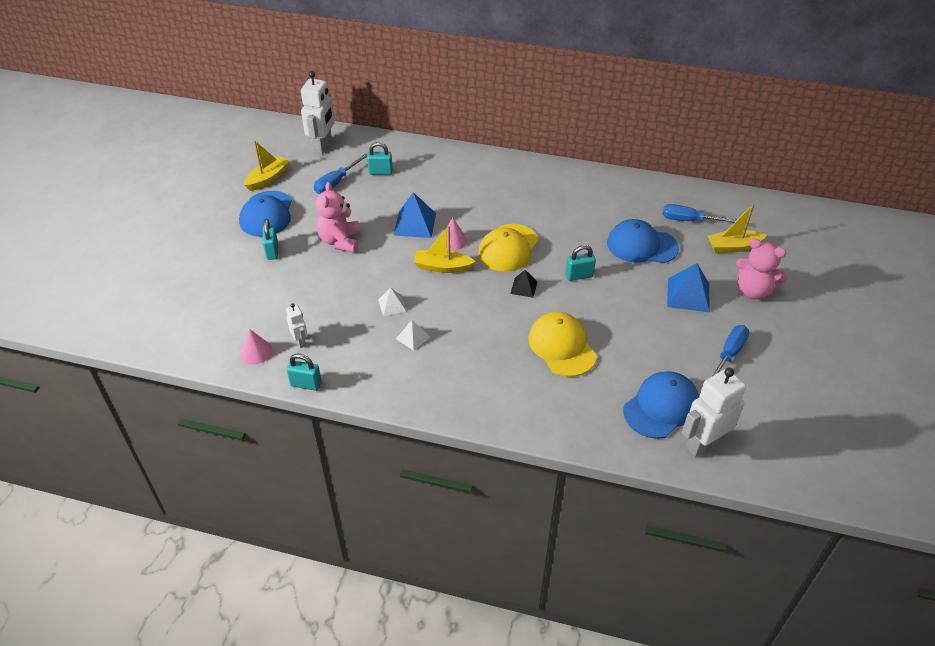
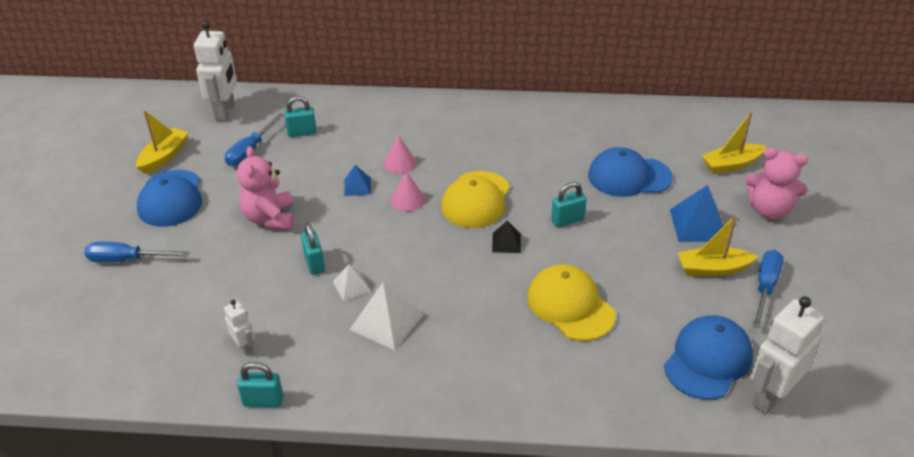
camera: 10 degrees left, 5 degrees down
(256, 352) = (189, 369): pink cone -> pink cone (400, 163)
(272, 251) = (186, 242): turquoise padlock -> turquoise padlock (314, 263)
(413, 337) = (387, 321): white pyramid -> white pyramid, size x1.75
(415, 224) = (357, 186): blue pyramid -> blue pyramid, size x0.57
(442, 267) = (403, 232): yellow boat -> yellow boat (713, 269)
(690, 220) = (675, 142): blue screwdriver -> blue screwdriver (126, 260)

